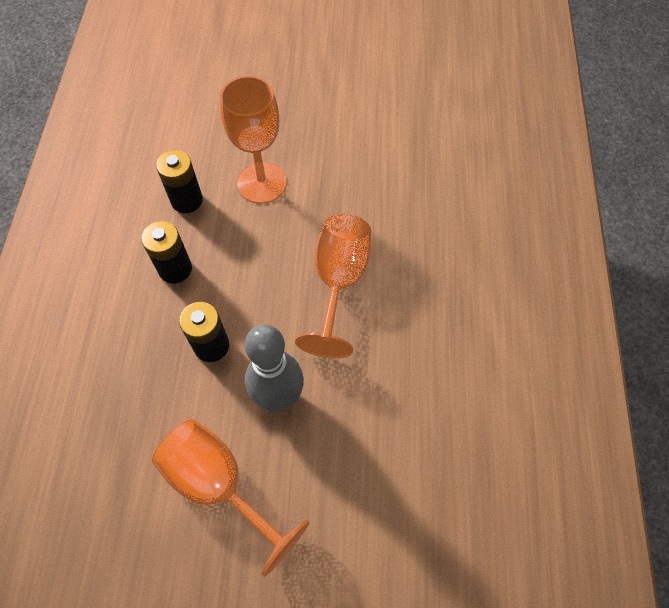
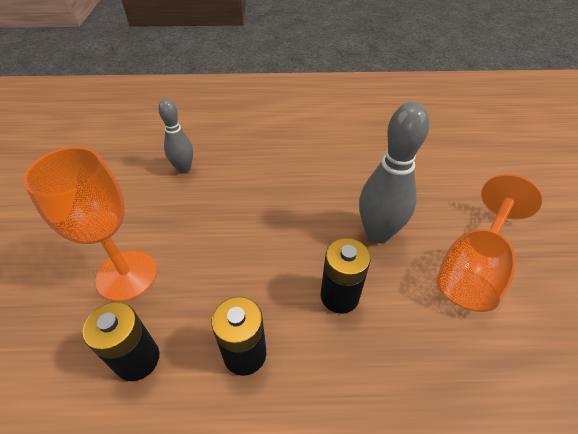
camera: 95 degrees left, 15 degrees down
(338, 282) = (257, 200): orange goblet -> none
(393, 213) = (184, 169): none -> grey bowling pin

